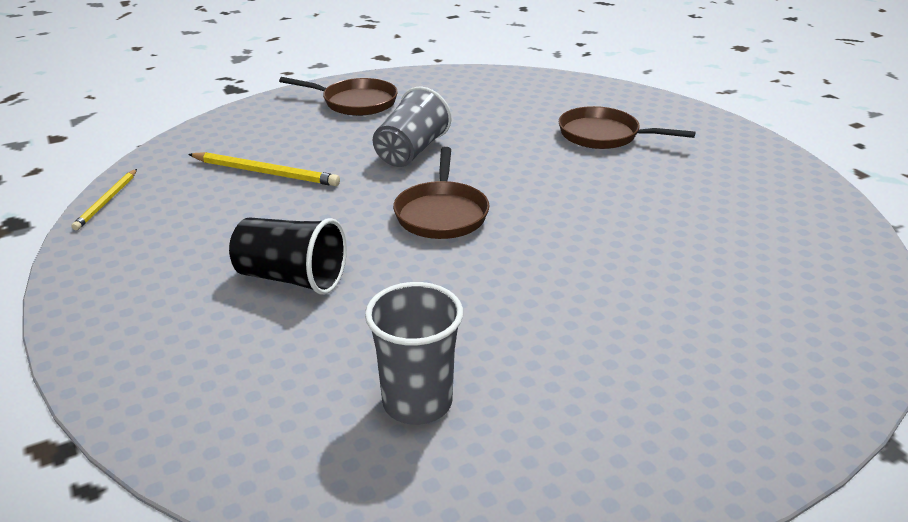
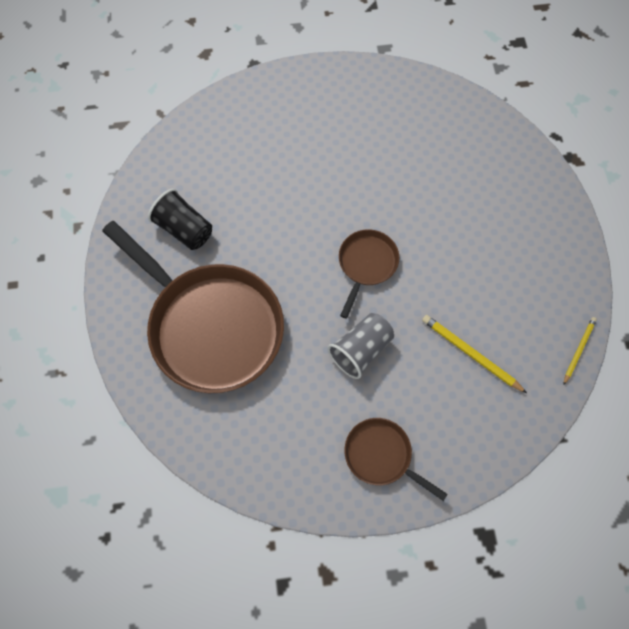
camera: 160 degrees left, 35 degrees up
(291, 278) = (466, 231): black cup -> black cup (184, 229)
(417, 402) = (424, 134): grey cup -> none
(604, 135) = (210, 326): brown pan -> brown pan, size x2.13

